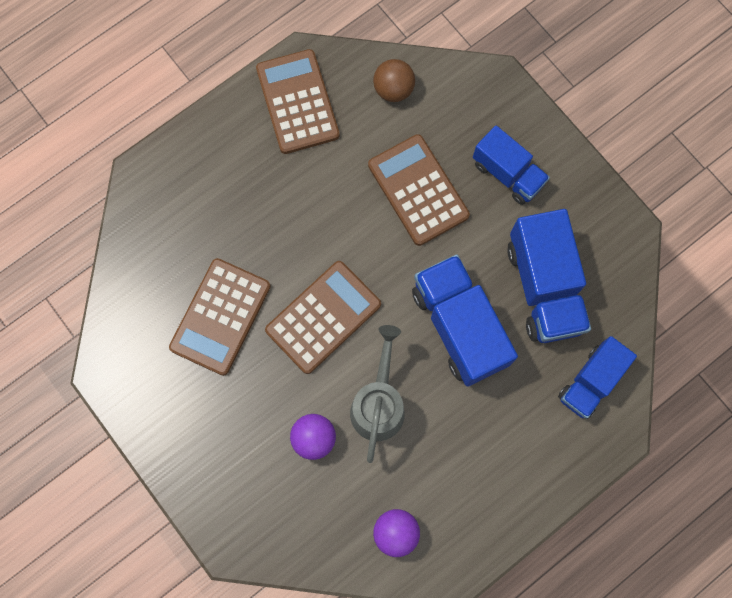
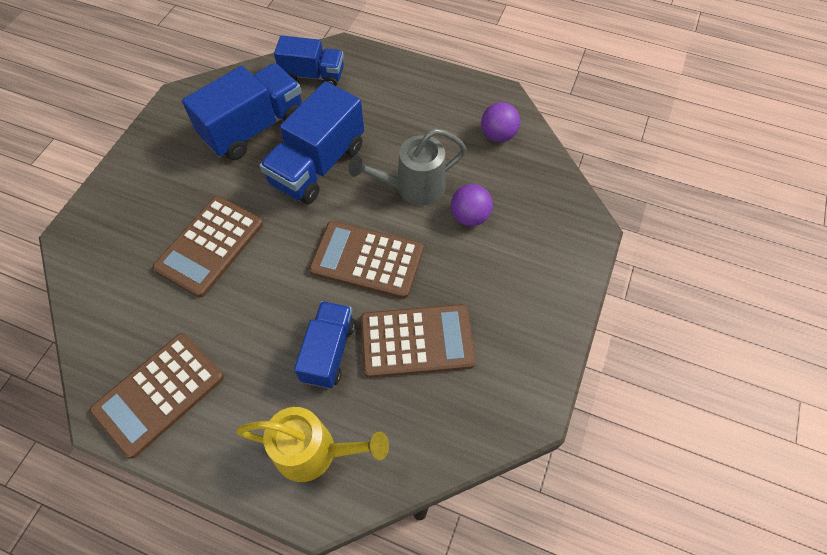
camera: 120 degrees left, 15 degrees down
(181, 193) = (314, 452): none -> yellow watering can
(393, 89) = (111, 314): brown ball -> none
(507, 174) = (164, 190): blue truck -> blue truck (329, 351)

